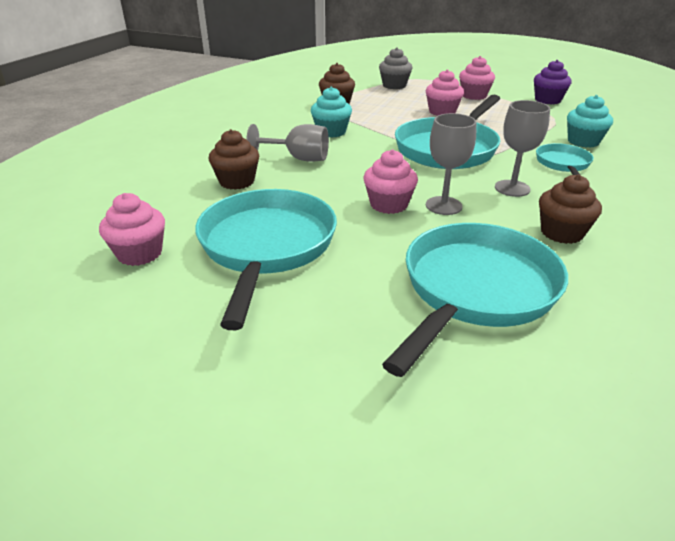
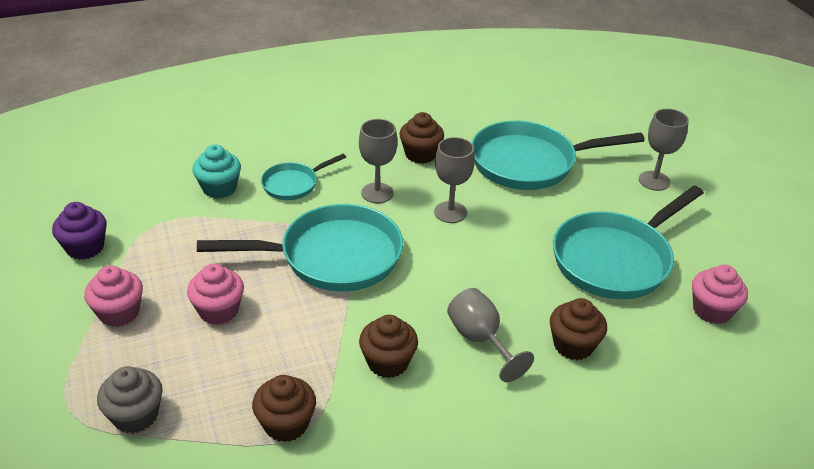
camera: 135 degrees left, 5 degrees up
(322, 368) = (654, 181): none -> grey goblet
(331, 132) = (388, 362): turquoise cupcake -> brown cupcake
(388, 204) = (485, 237): pink cupcake -> none

